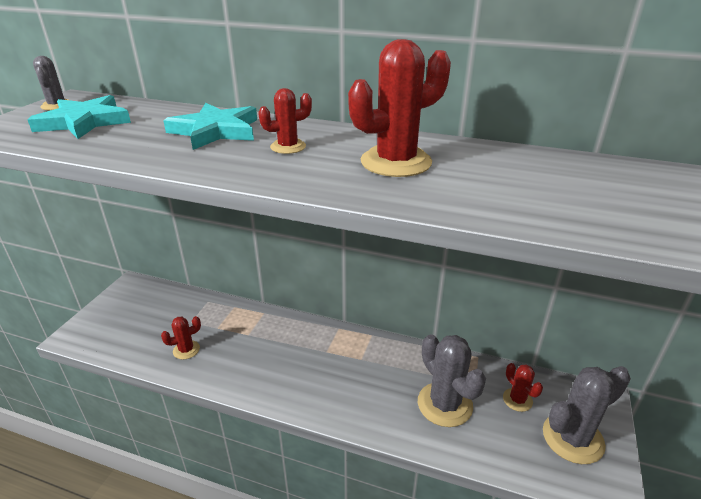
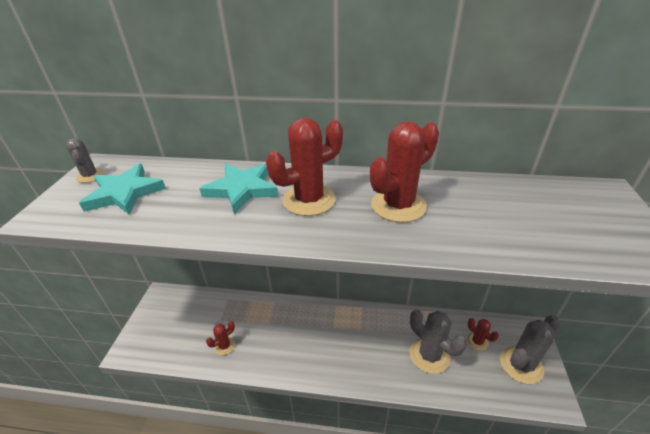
camera: 10 degrees left, 5 degrees up
(288, 147) = (309, 200): red cactus -> red cactus, size x1.87

